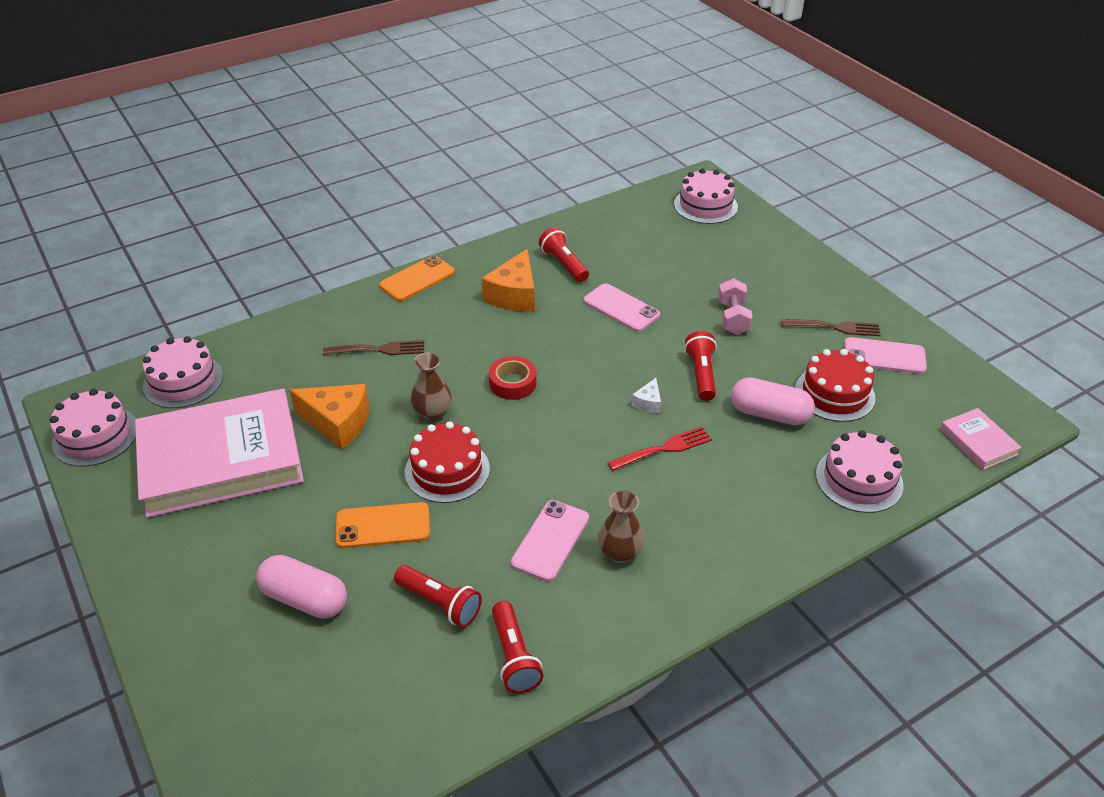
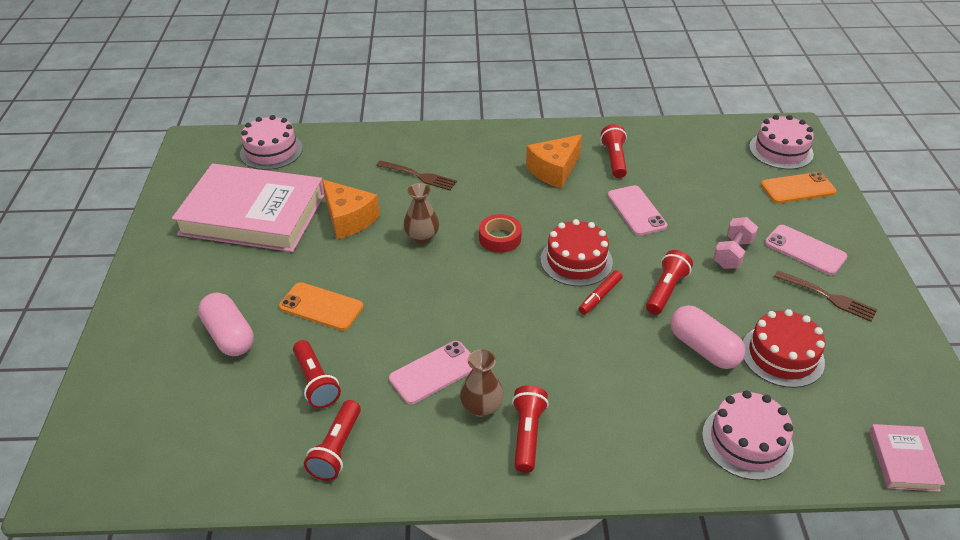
camera: 30 degrees right, 0 degrees up
(95, 436) = (190, 168): pink cake -> none
(417, 279) = (488, 133): orange phone -> orange phone (797, 188)
(447, 470) = (398, 285): red cake -> red cake (576, 261)
(648, 403) = (600, 296): white cheese -> red marker
(663, 449) = (583, 339): red fork -> none
(679, 558) = (527, 434): none -> red flashlight
(884, 356) = (861, 341): pink phone -> pink phone (805, 250)

